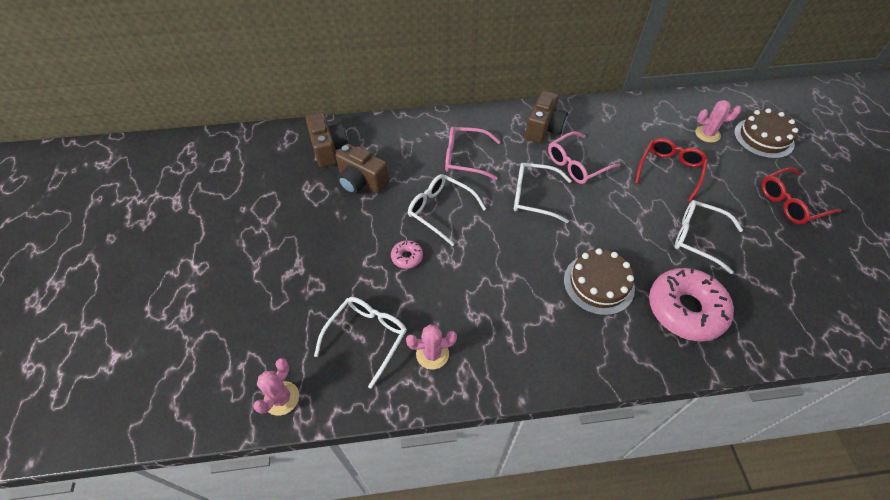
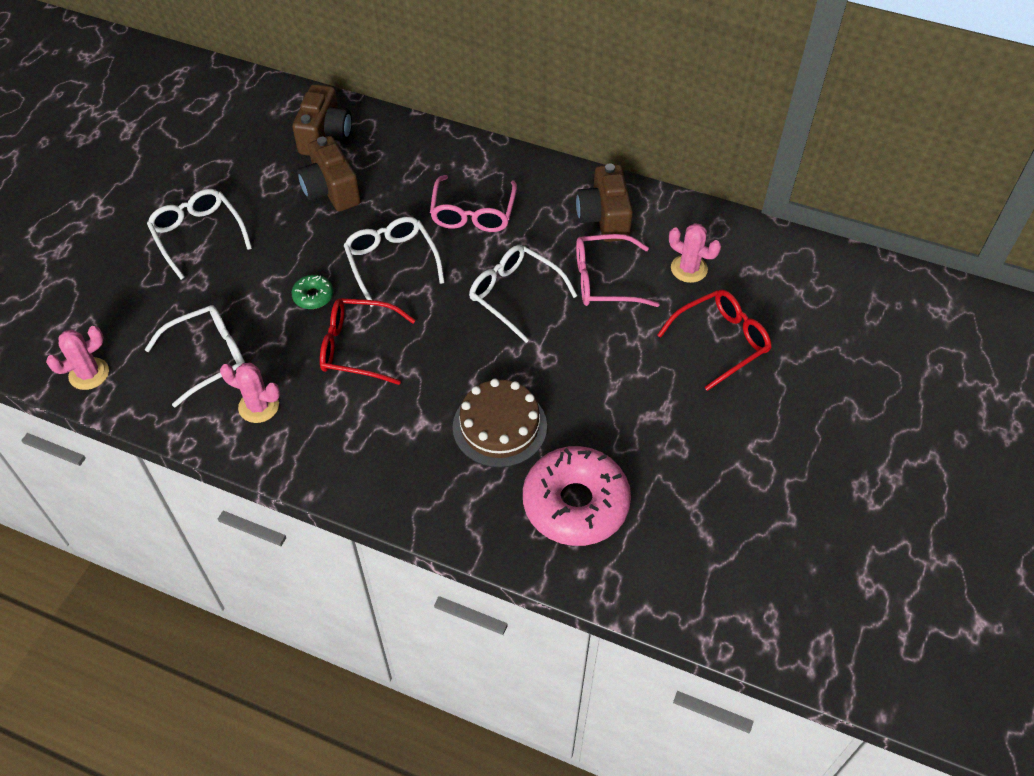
camera: 30 degrees right, 0 degrees up
(407, 257) = (313, 296): pink donut -> green donut
(465, 158) = (473, 213): pink glasses -> pink glasses turned 120 degrees counterclockwise
(544, 129) = (604, 218): brown camera -> brown camera turned 120 degrees clockwise
(698, 238) = (674, 436): white glasses -> white glasses (198, 235)
(707, 134) = (825, 319): pink cactus -> pink cactus (689, 269)
(763, 138) = (905, 359): brown cake -> none
(791, 202) = (850, 455): red glasses -> red glasses (358, 347)

